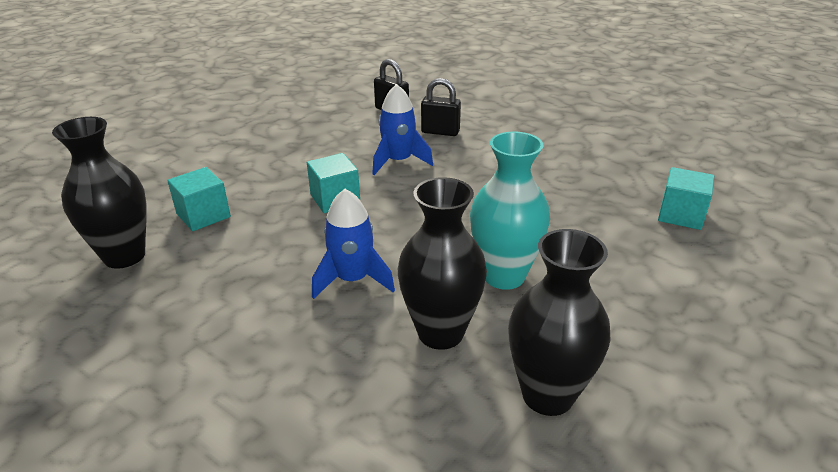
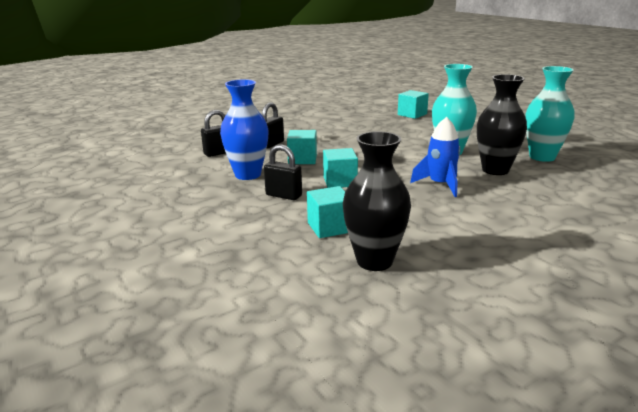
camera: 70 degrees left, 10 degrees down
(282, 173) = (283, 195): none -> black padlock
(334, 140) = (248, 175): none -> blue vase
(398, 161) = (302, 159): blue rocket -> turquoise cube
(547, 395) = (542, 157): black vase -> turquoise vase

